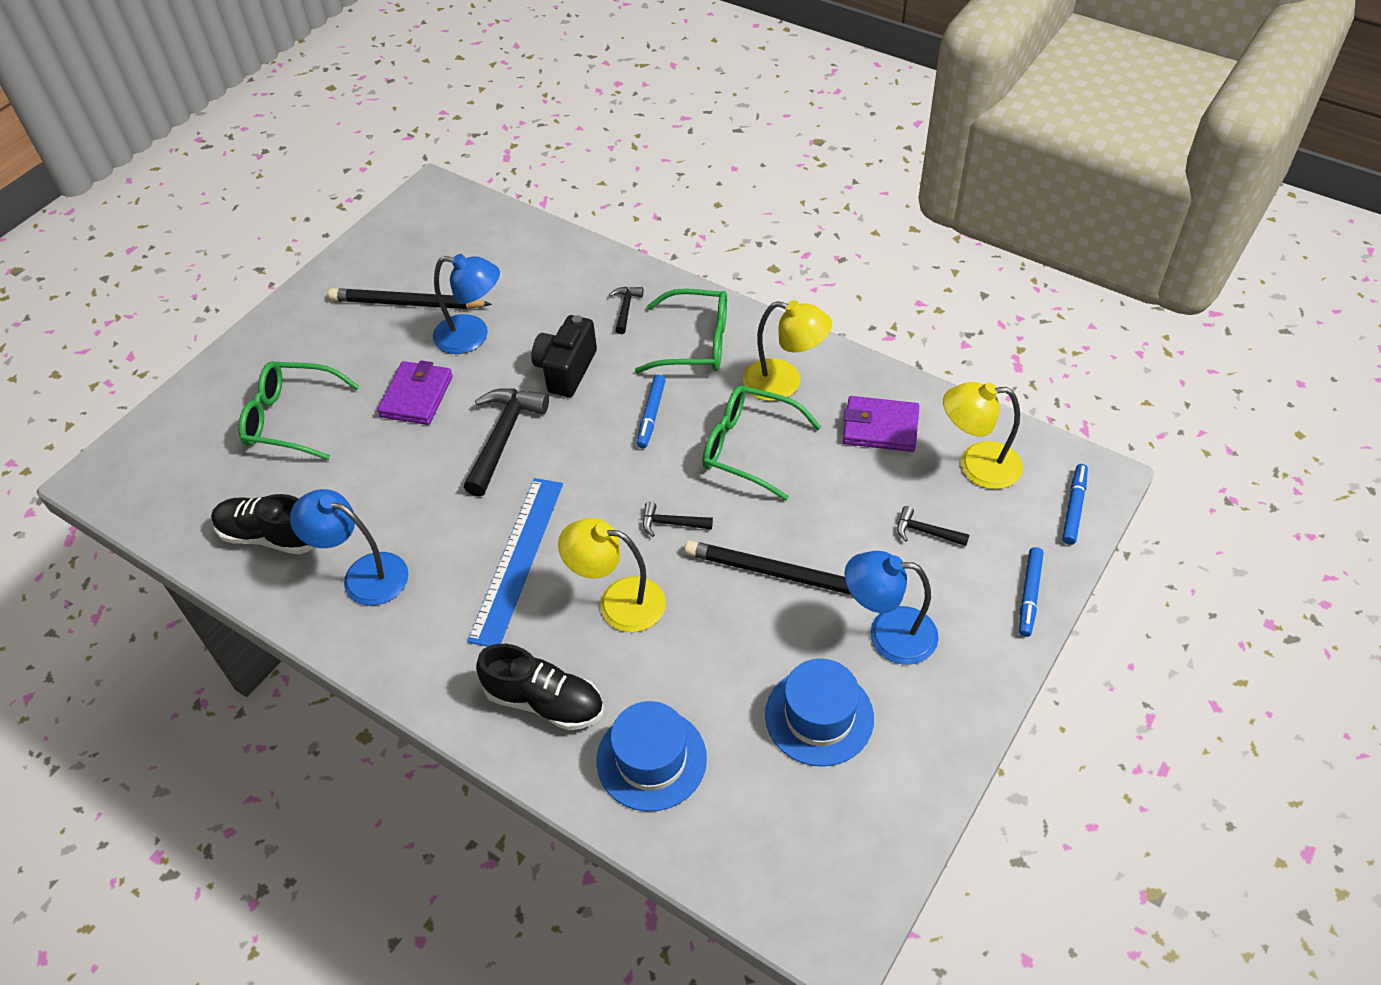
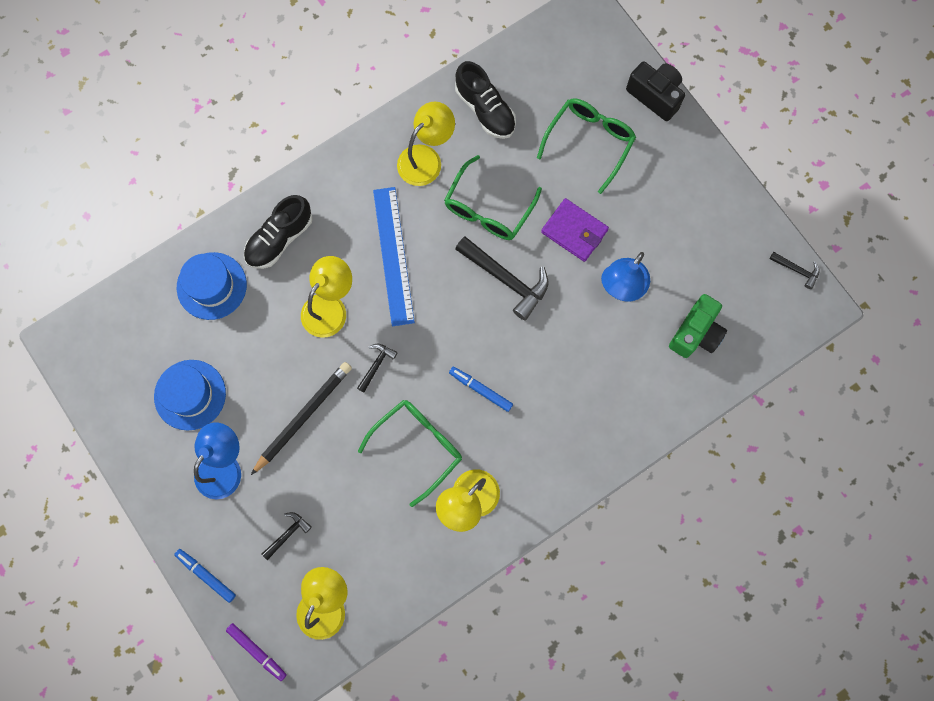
camera: 110 degrees right, 25 degrees up
(271, 536) = (485, 109): black shoe -> black shoe turned 105 degrees clockwise
(363, 575) = (426, 158): blue lamp -> yellow lamp
(407, 303) = (681, 250): black pencil -> none
(500, 266) = (695, 333): none -> green camera
(517, 559) = (393, 255): blue ruler -> blue ruler turned 45 degrees clockwise
(566, 370) = (554, 345): black camera -> black camera (655, 96)
(625, 308) = (602, 413): black hammer -> black hammer (797, 270)
(695, 343) = (540, 452): green glasses -> green glasses (488, 209)
(880, 427) = (393, 551): purple wallet -> none
(1074, 508) = (257, 651): blue marker -> purple marker

